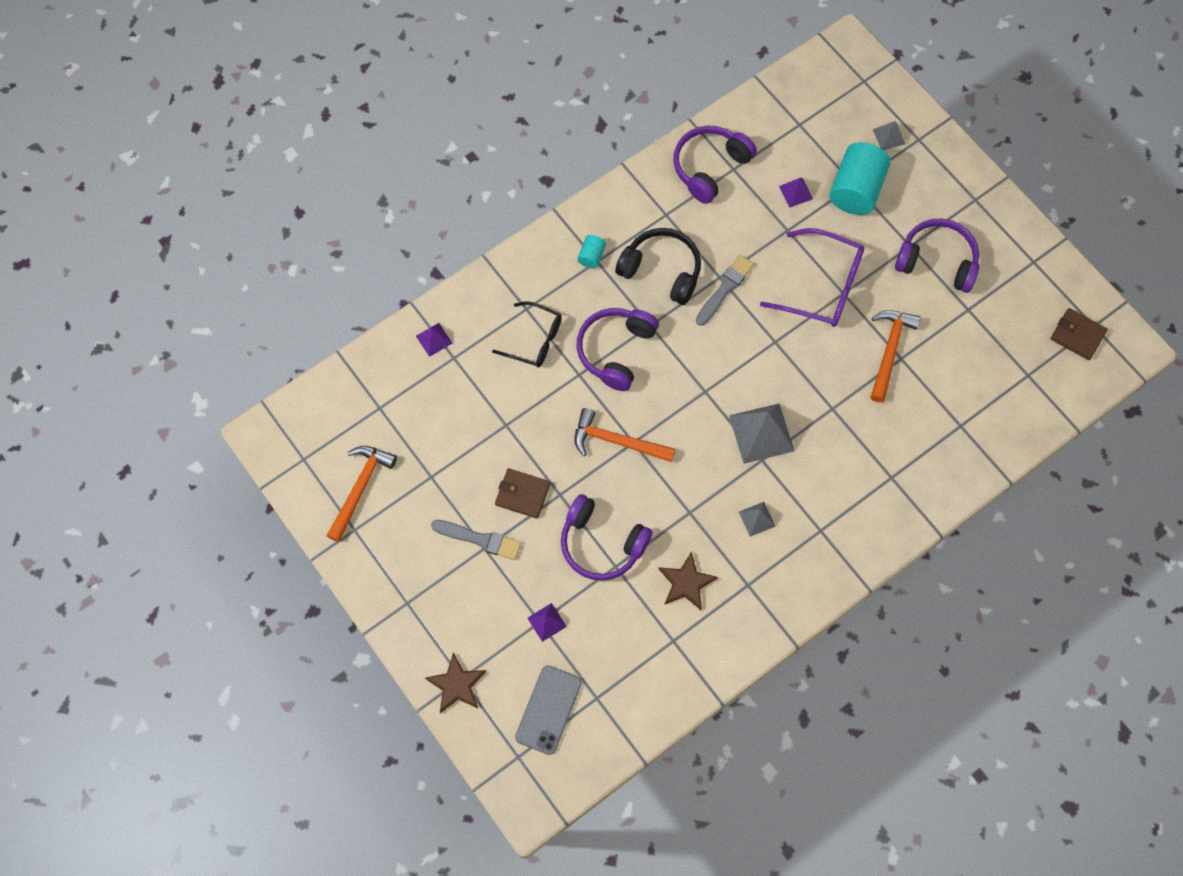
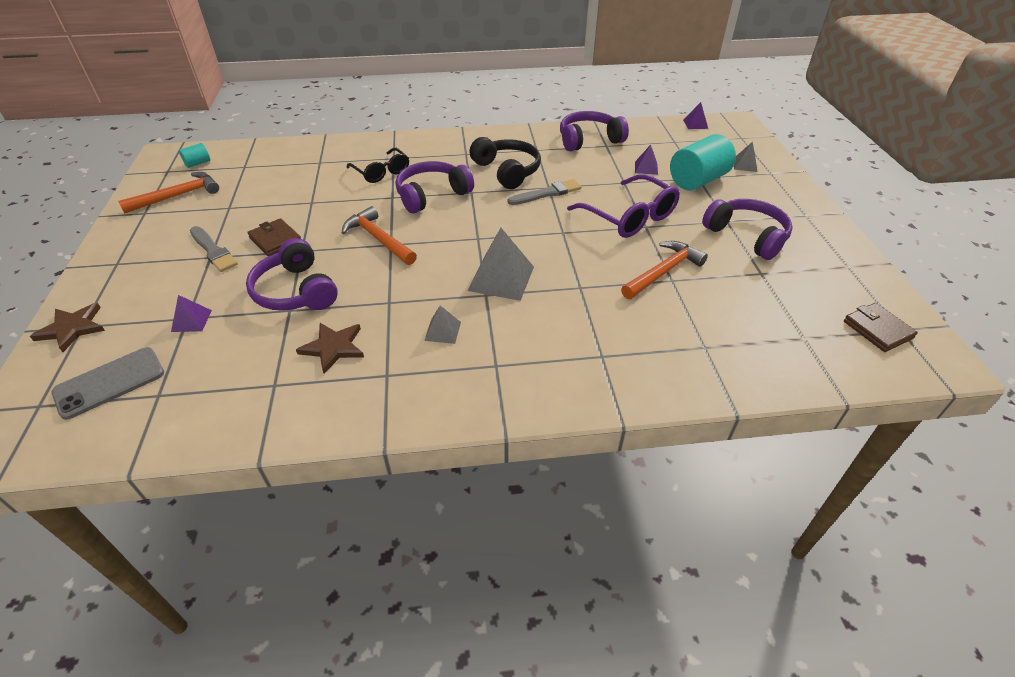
camera: 30 degrees right, 25 degrees down
(434, 339) = (318, 151): purple pyramid -> purple pyramid (695, 124)
(591, 256) = (464, 151): turquoise cylinder -> turquoise cylinder (198, 163)

